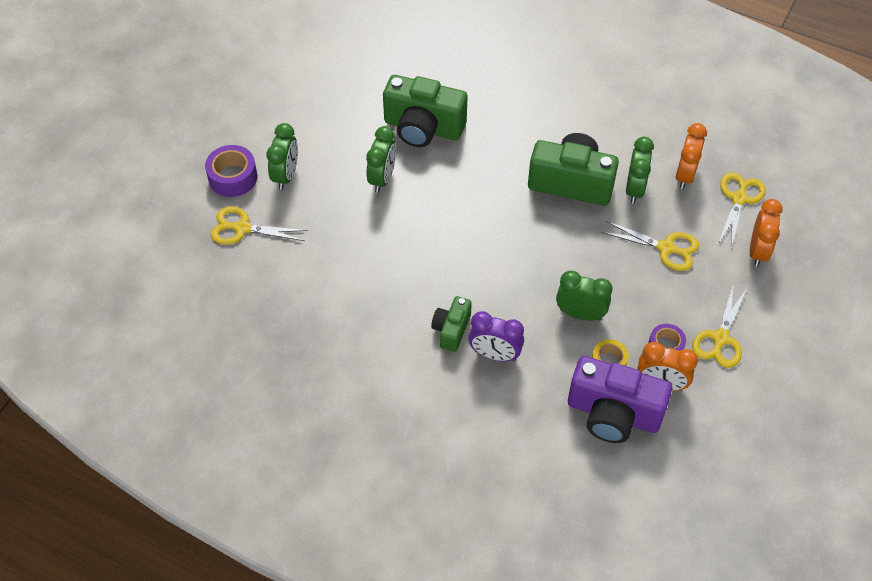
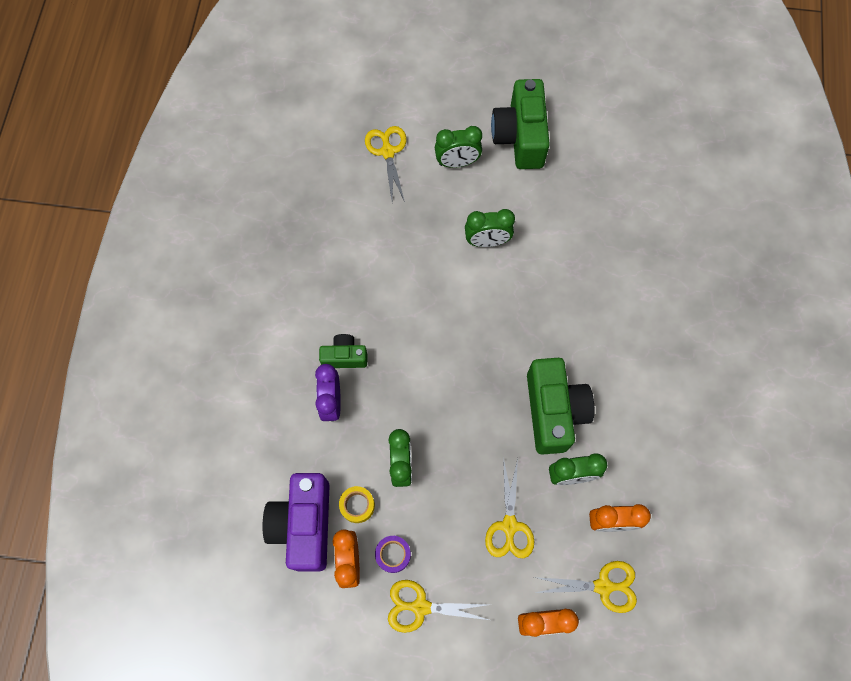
camera: 70 degrees right, 15 degrees up
(233, 177) = (438, 122): purple tape -> none
(423, 128) = (562, 255): green camera -> green camera (520, 137)

